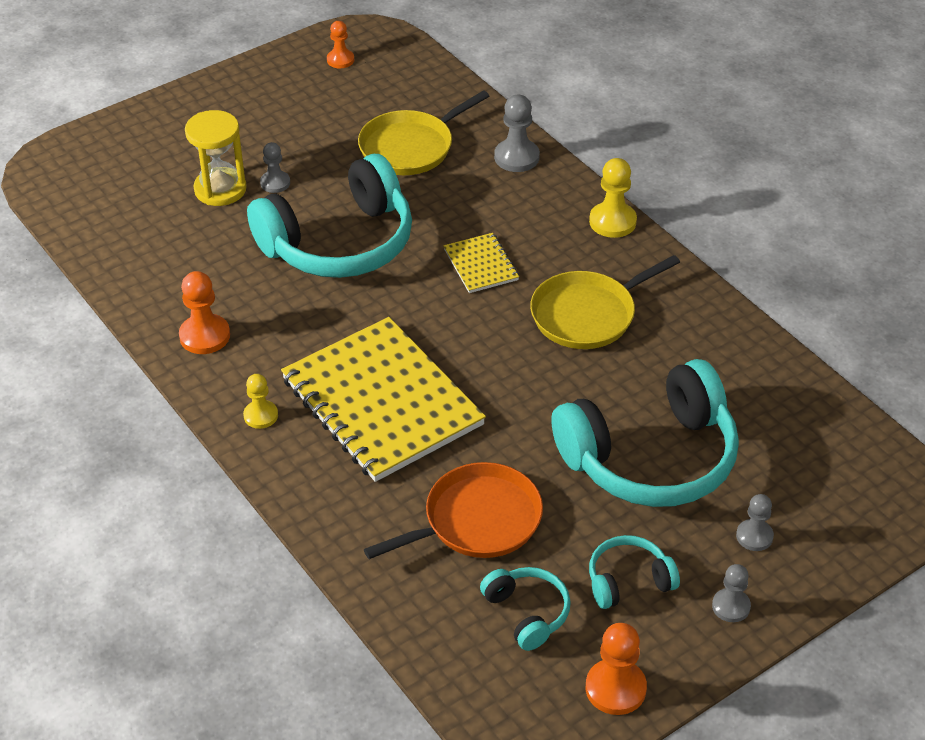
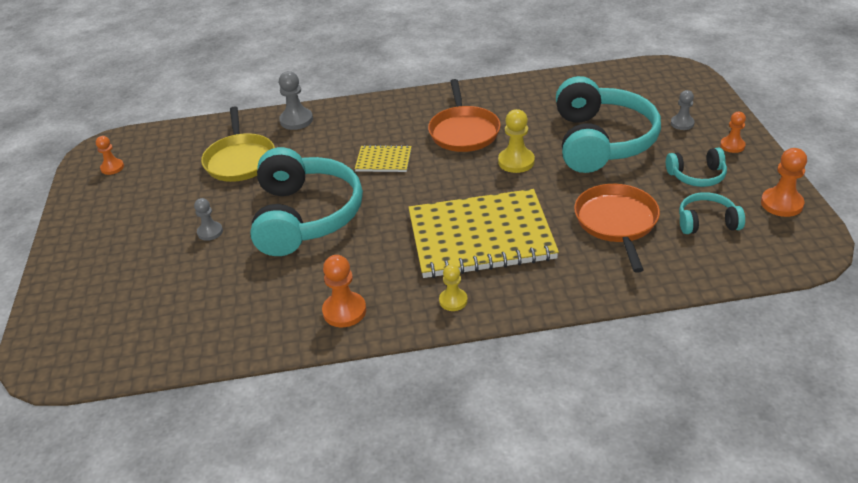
camera: 60 degrees left, 5 degrees down
(220, 189) = (187, 262): yellow hourglass -> none
(587, 314) = (463, 131): yellow pan -> orange pan
(612, 221) = (390, 101): yellow pawn -> yellow pawn (516, 162)
(628, 581) = (697, 176): turquoise headphones -> turquoise headphones turned 105 degrees counterclockwise
(731, 606) = (732, 145): grey pawn -> orange pawn

